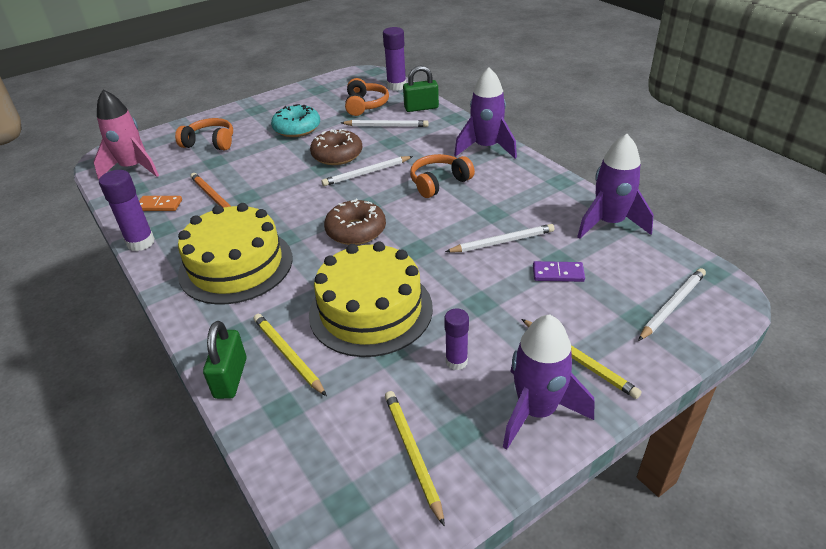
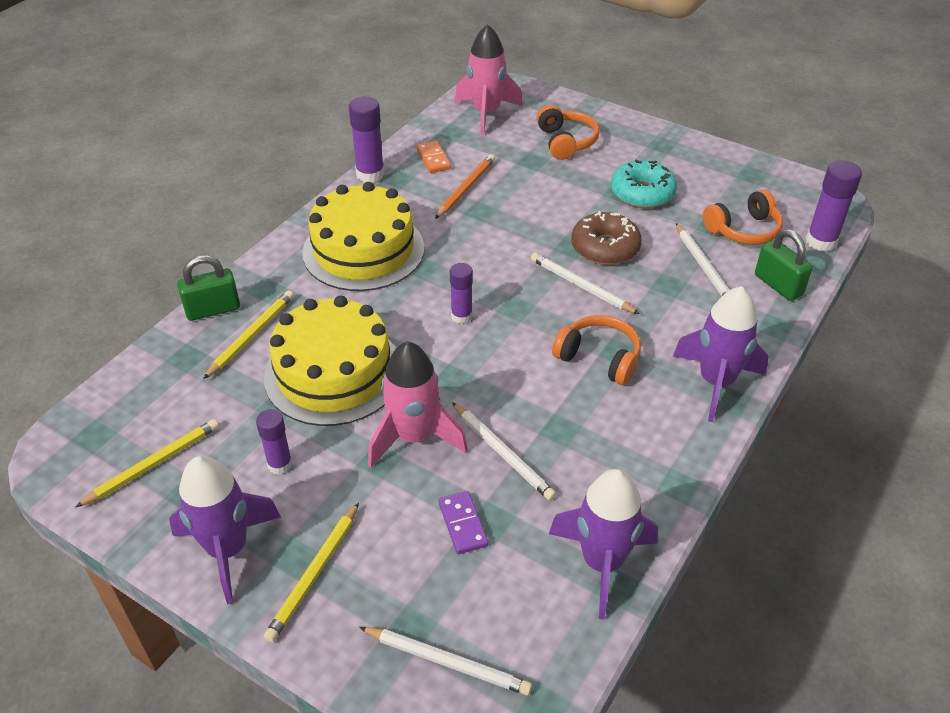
camera: 65 degrees right, 5 degrees up
(356, 230) = (461, 316): brown donut -> purple glue stick
(465, 280) = (414, 437): none -> pink rocket

